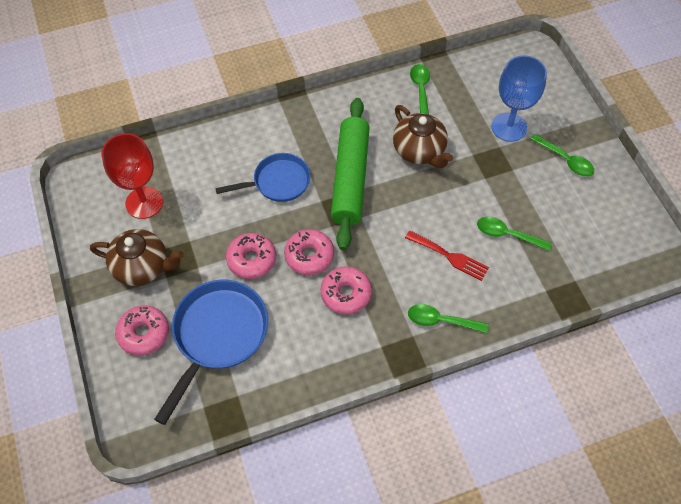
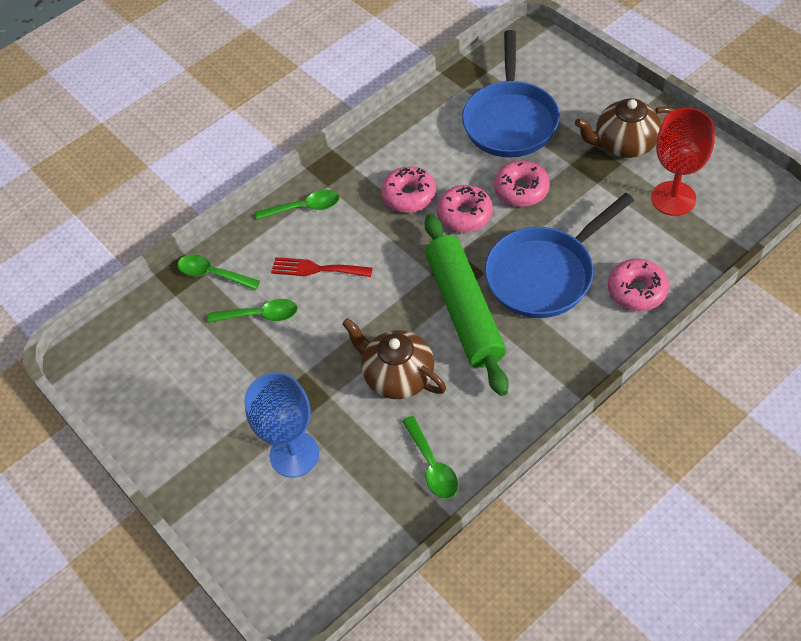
camera: 165 degrees right, 5 degrees down
(144, 333) = (578, 97): pink donut -> pink donut (637, 290)
(278, 182) = (544, 274): blue pan -> blue pan, size x1.52
(565, 160) = (210, 435): green spoon -> green spoon (213, 274)

